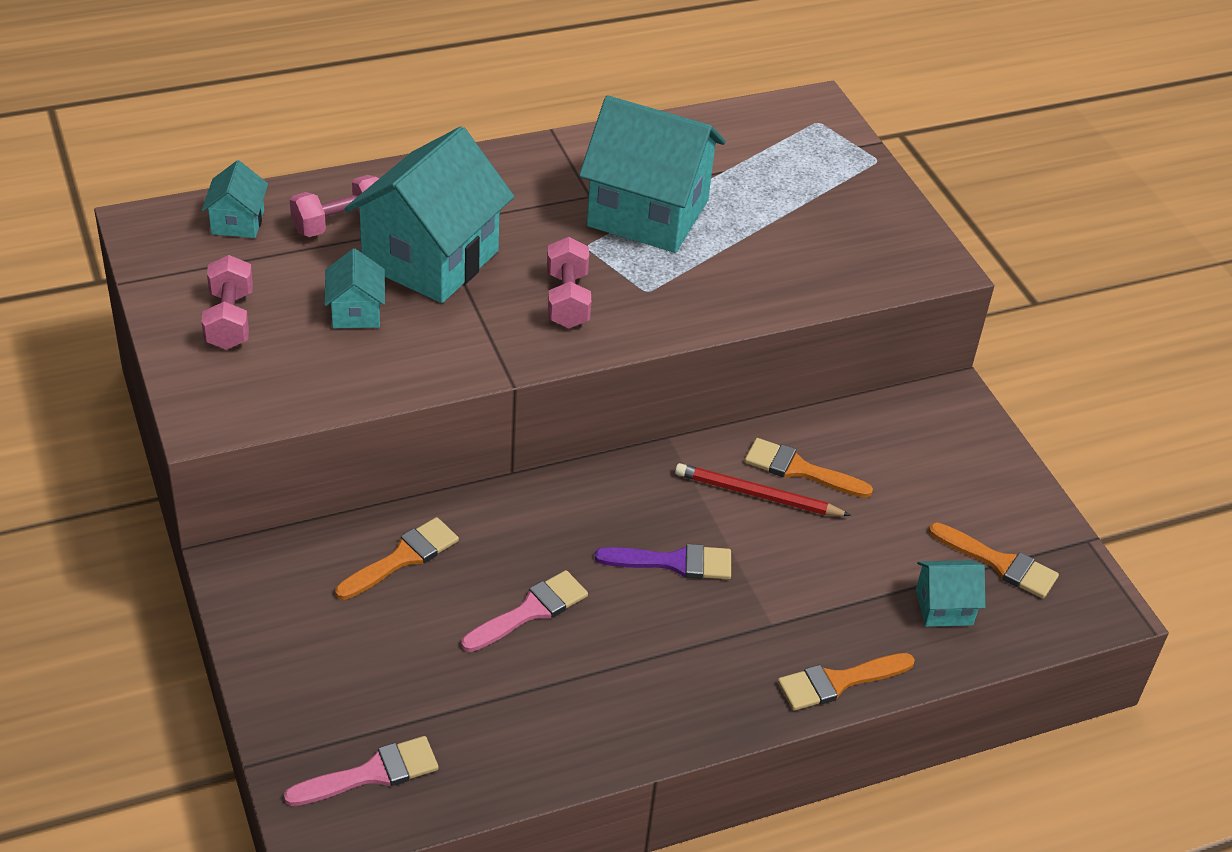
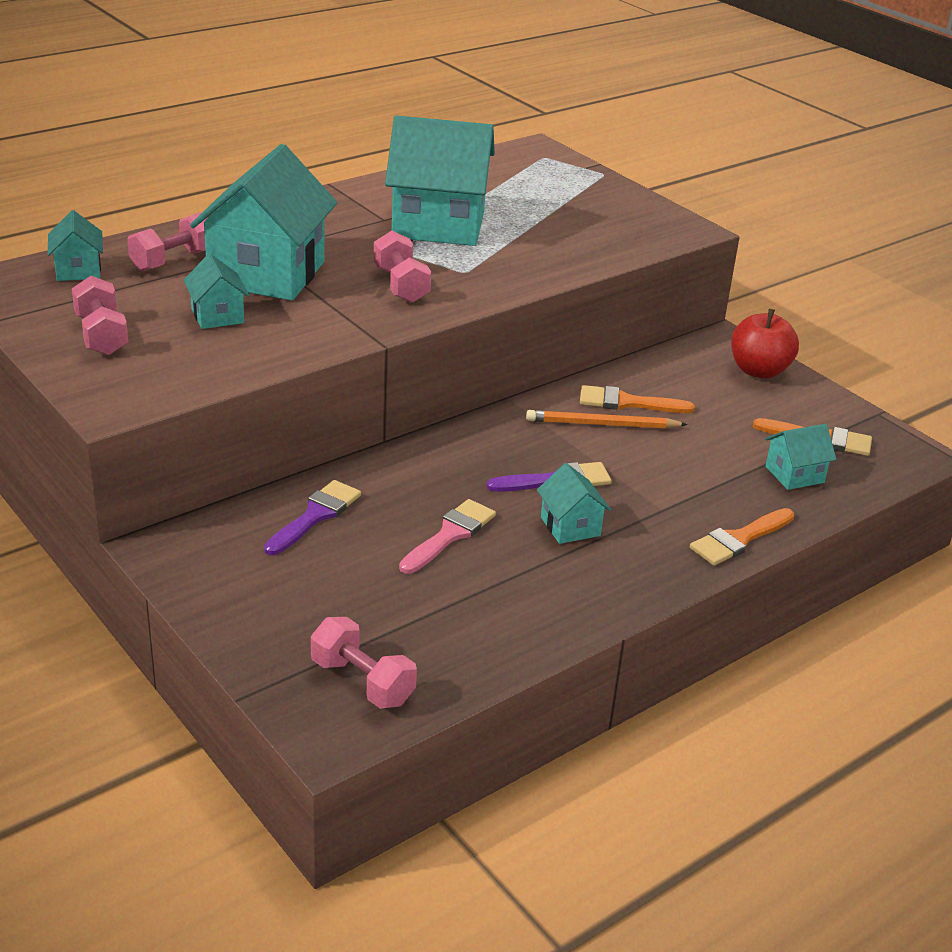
camera: 15 degrees left, 10 degrees down
(371, 773) = (362, 682): pink brush -> pink dumbbell
(402, 558) = (315, 516): orange brush -> purple brush
(661, 626) = (570, 526): none -> turquoise house
(757, 495) = (602, 424): red pencil -> orange pencil
(974, 451) = (759, 371): none -> red apple

